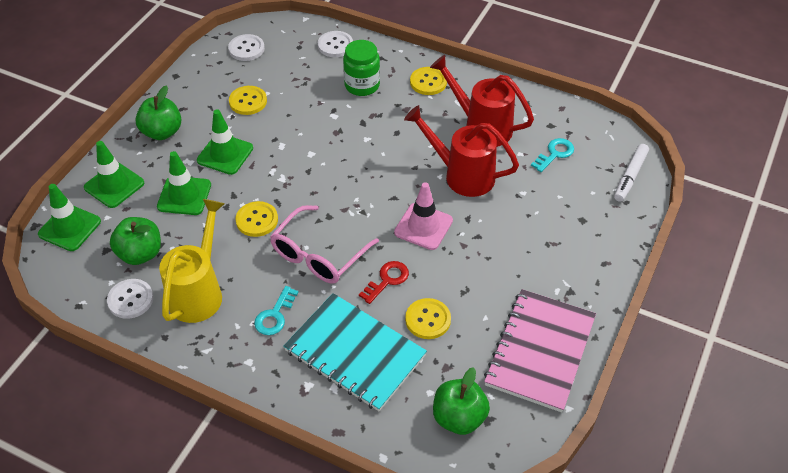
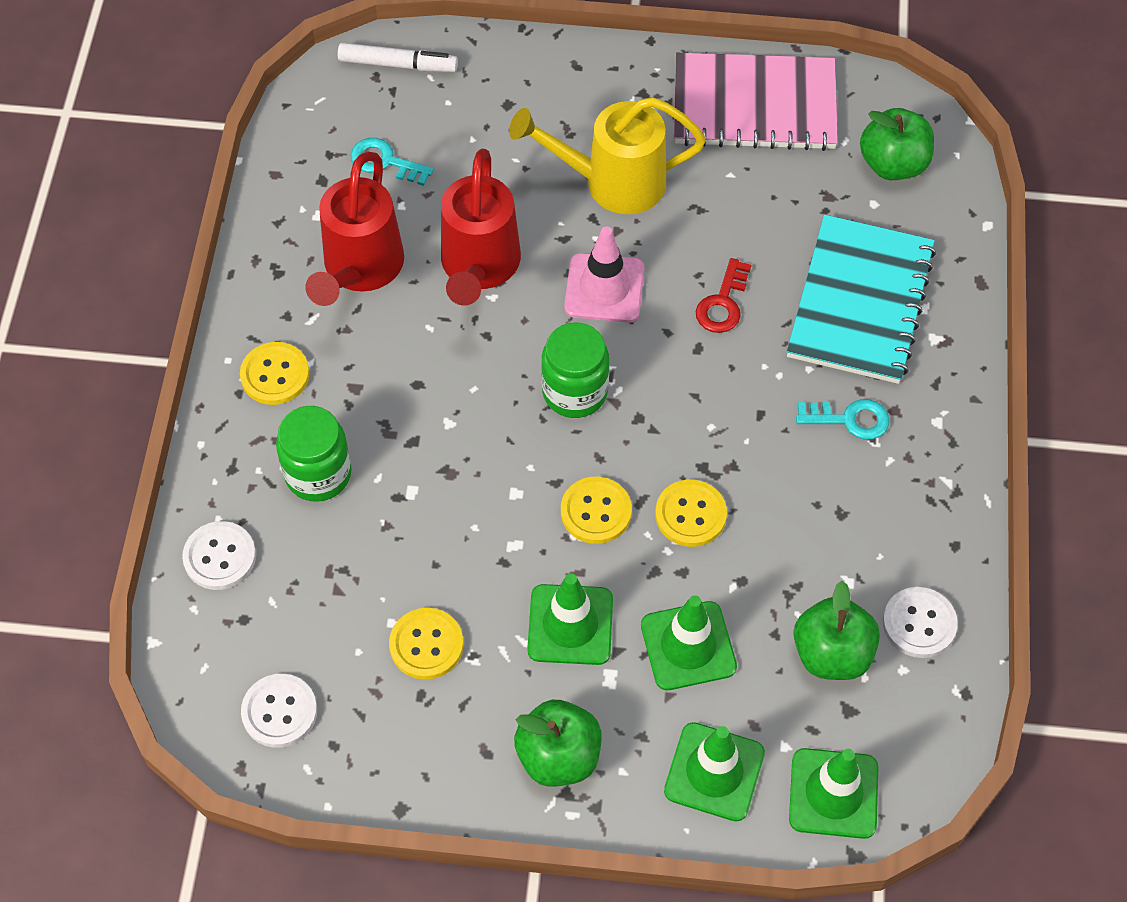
camera: 110 degrees left, 10 degrees up
(198, 292) = (860, 535): yellow watering can -> yellow watering can (613, 182)
(318, 255) = (718, 404): pink glasses -> none
(359, 194) = (575, 392): none -> green jar
(387, 280) = (723, 303): red key -> red key turned 90 degrees counterclockwise
(428, 320) = (766, 236): yellow button -> yellow button (596, 511)

